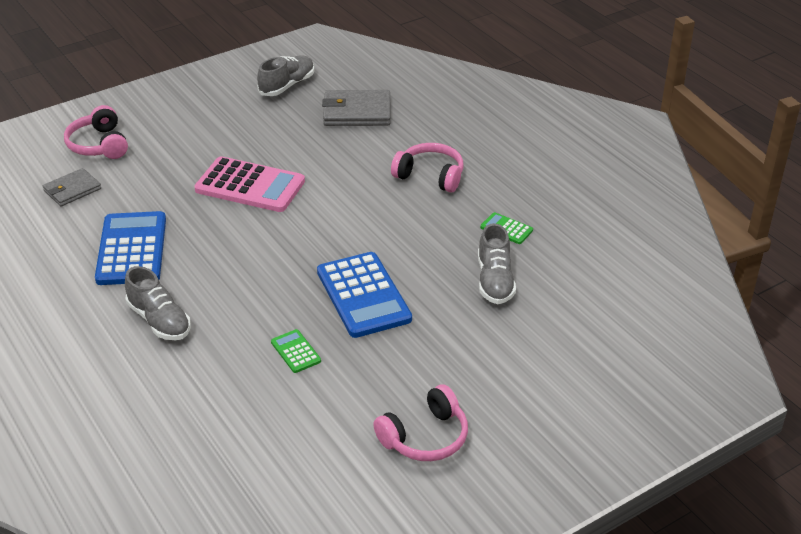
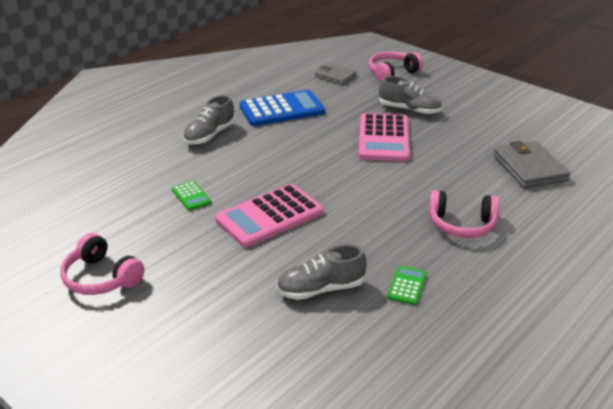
camera: 75 degrees right, 5 degrees down
(287, 85) = (536, 127): grey shoe -> grey shoe (409, 110)
(295, 351) = (191, 196): green calculator -> green calculator turned 105 degrees clockwise
(363, 295) = (269, 216): blue calculator -> pink calculator
(430, 176) = (462, 224): pink headphones -> pink headphones turned 90 degrees clockwise

